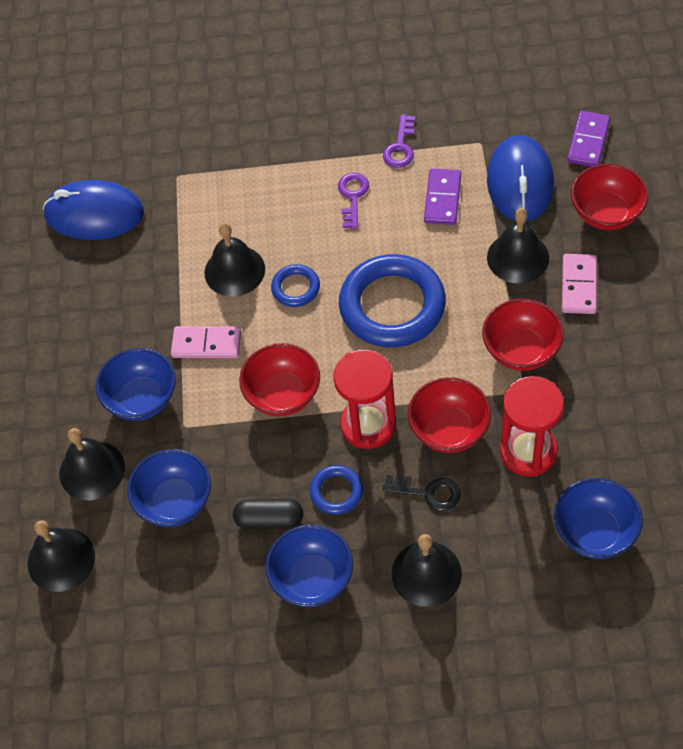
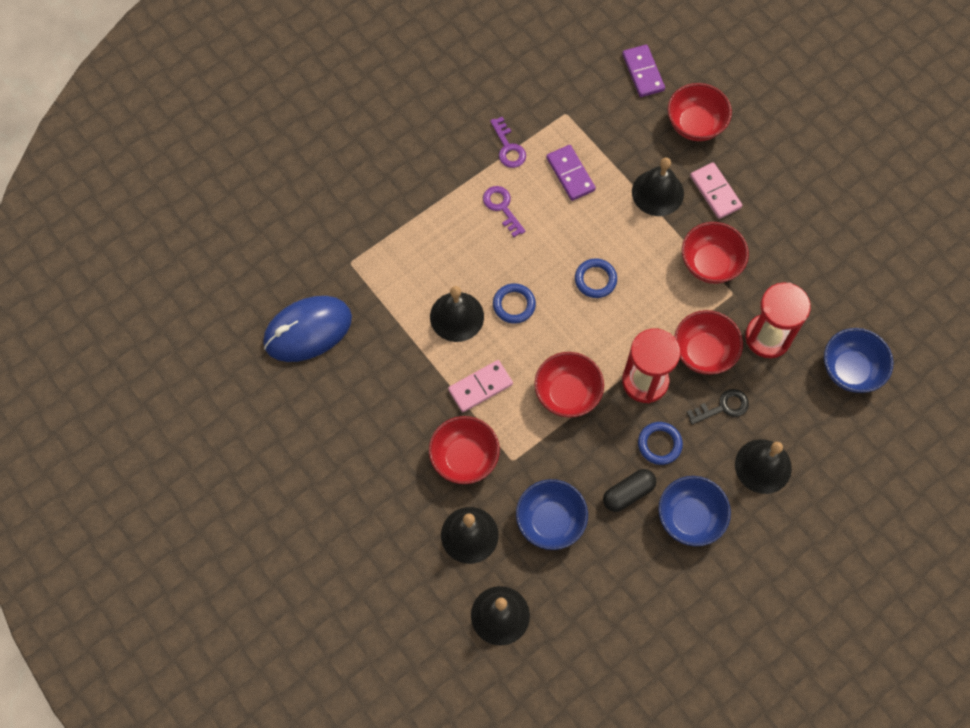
camera: 40 degrees left, 10 degrees up
(142, 399) = (464, 458): blue bowl -> red bowl
(392, 306) = (595, 280): blue ring -> blue ring, size x0.47
(520, 182) = (617, 131): blue mouse -> none

